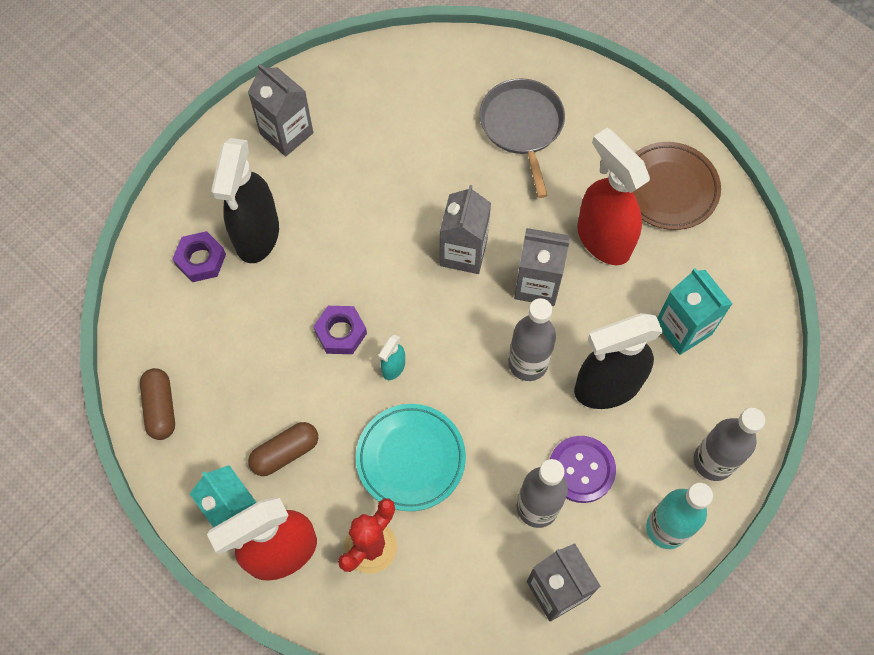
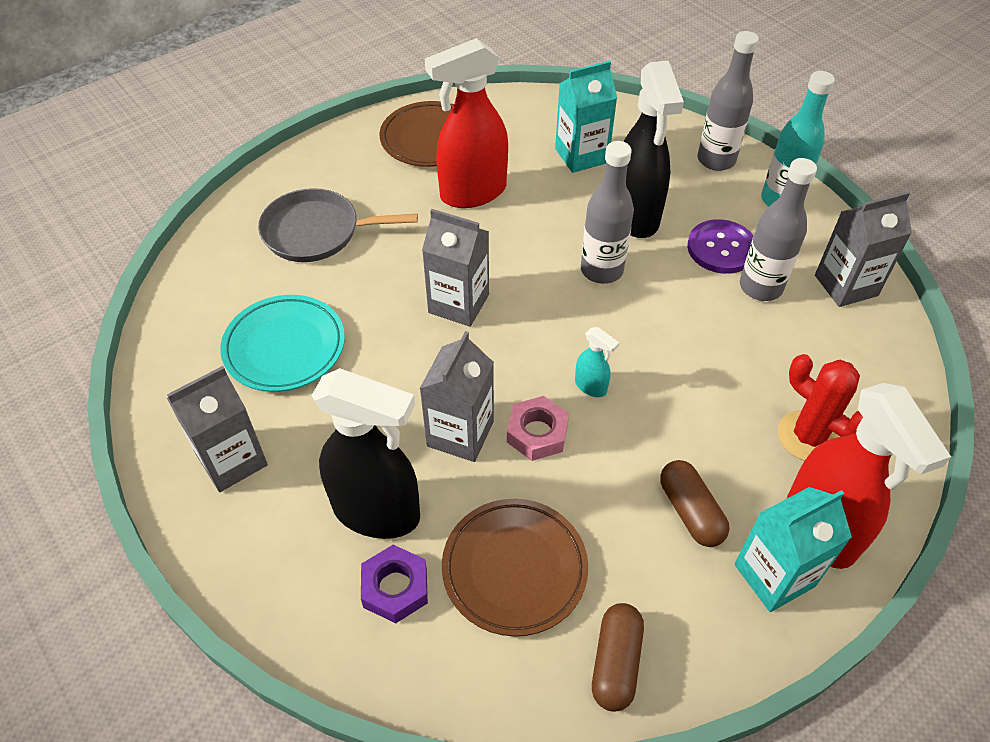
camera: 80 degrees left, 15 degrees down
(161, 408) = (615, 662): brown capsule -> brown capsule turned 75 degrees counterclockwise
(223, 333) = (514, 569): none -> brown plate
(341, 332) = (537, 433): purple nut -> pink nut
(410, 458) = (703, 385): turquoise plate -> turquoise plate (285, 347)
(537, 284) = (512, 249): grey carton -> grey carton (460, 434)

